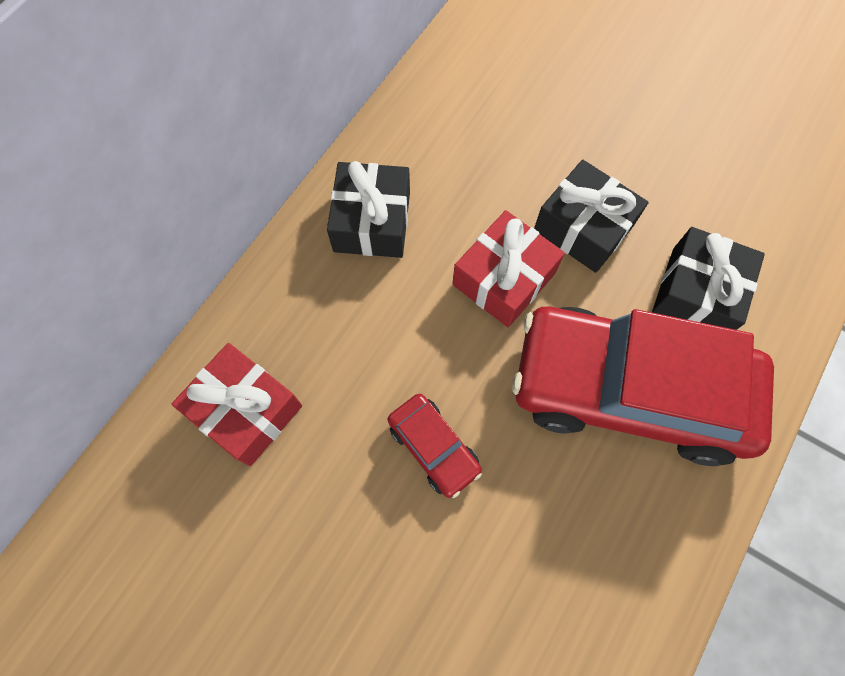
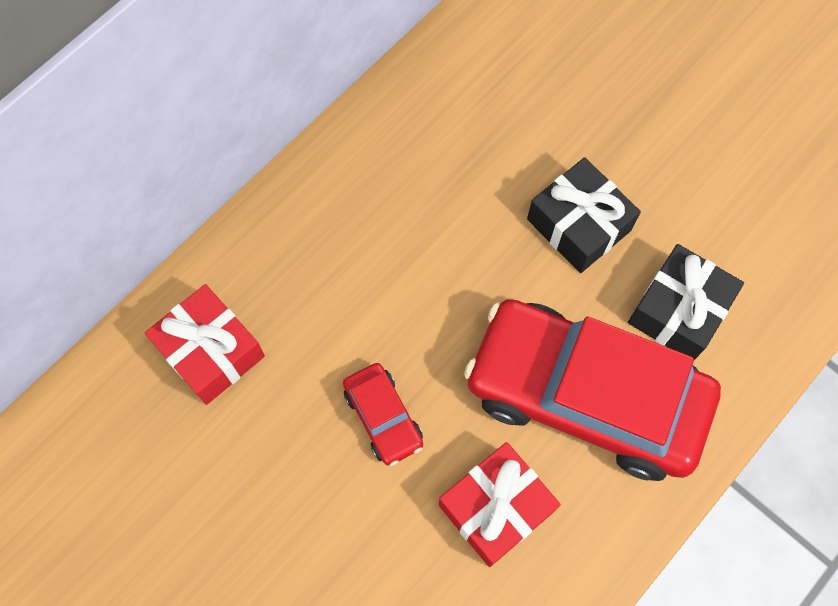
camera: 10 degrees right, 0 degrees up
(372, 221) = (365, 184): black gift -> none
(503, 279) = (486, 264): red gift -> red gift (496, 508)

